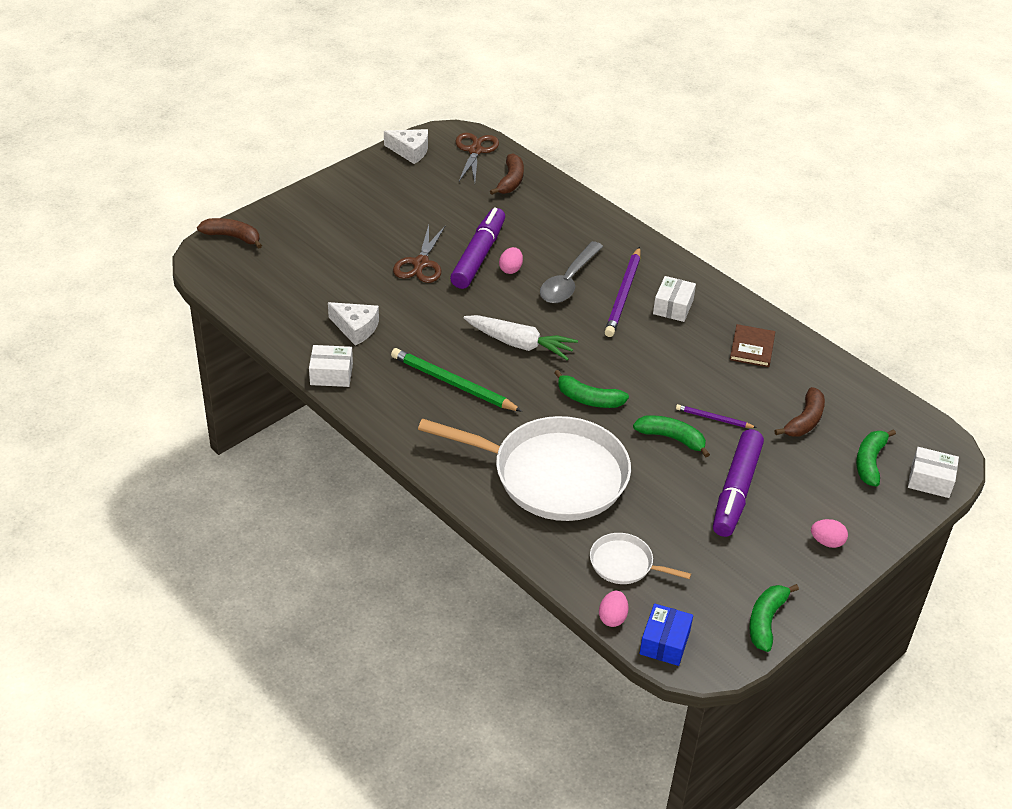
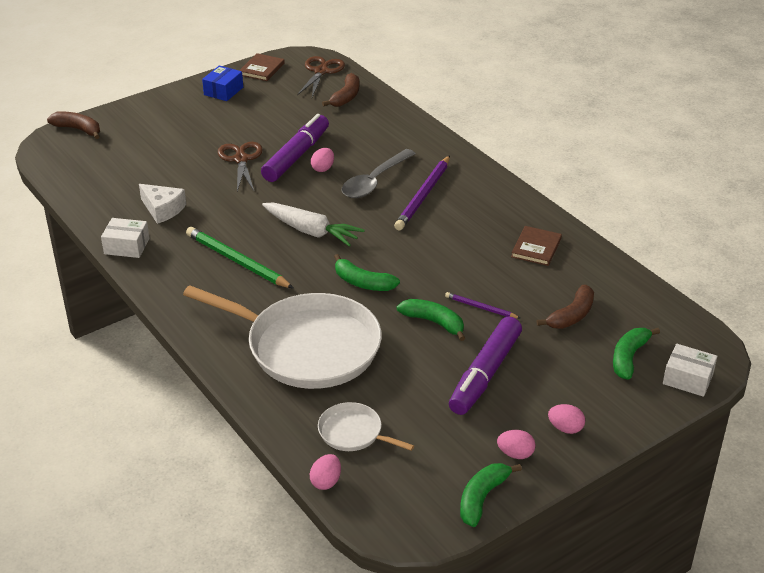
camera: 10 degrees right, 5 degrees down
(410, 151) = (262, 69): white cheese -> brown book
(421, 263) = (241, 159): brown scissors -> brown scissors turned 150 degrees clockwise
(665, 642) = (372, 510): blue box -> blue box (223, 91)
(673, 307) = (468, 208): white box -> none
(786, 573) = (515, 454): none -> pink egg

